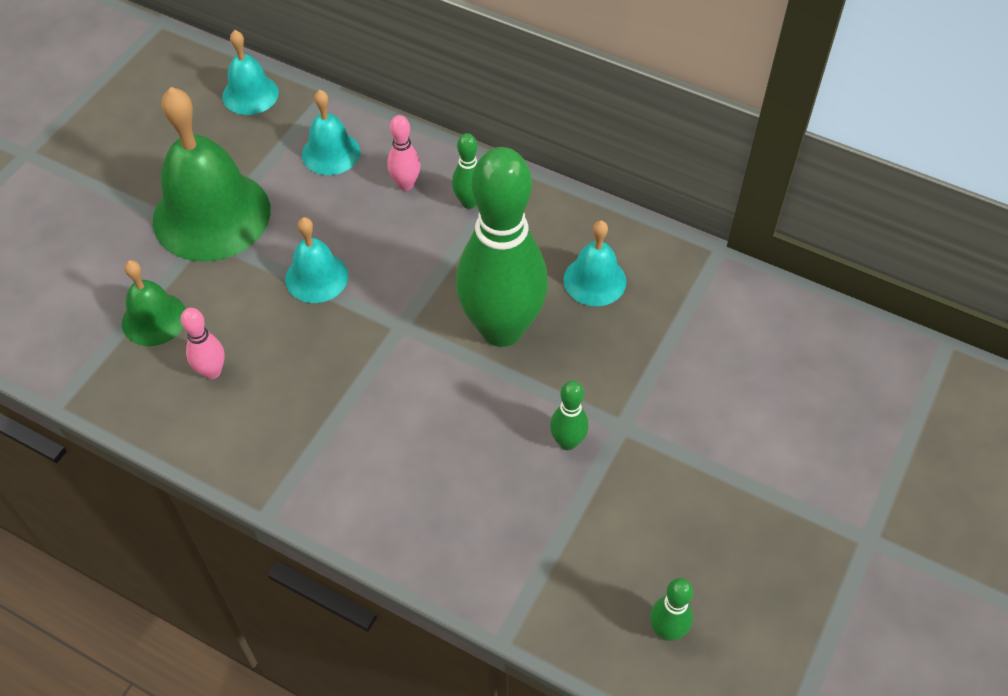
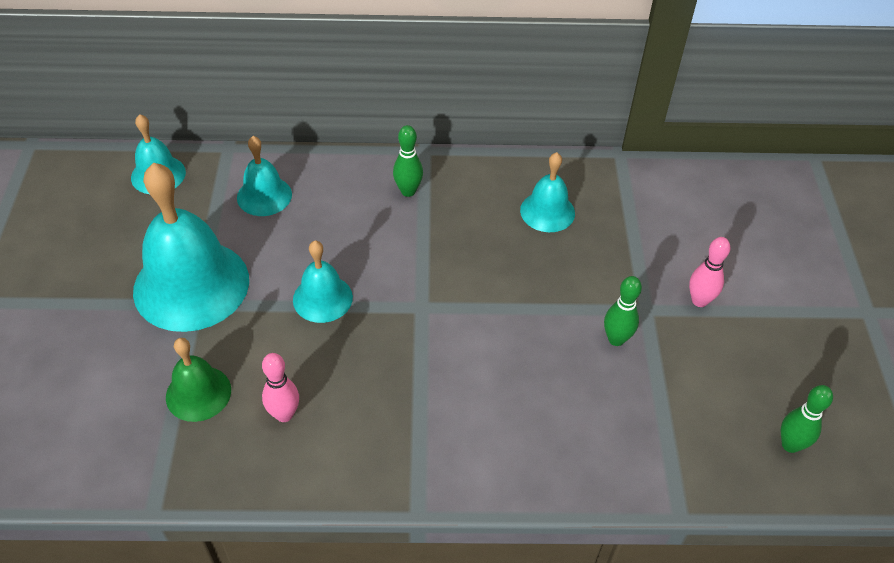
camera: 30 degrees left, 5 degrees down
(211, 215) = (191, 285): green bell -> turquoise bell
(405, 184) = (346, 197): pink bowling pin -> pink bowling pin (699, 301)
(502, 329) = (504, 276): green bowling pin -> none

